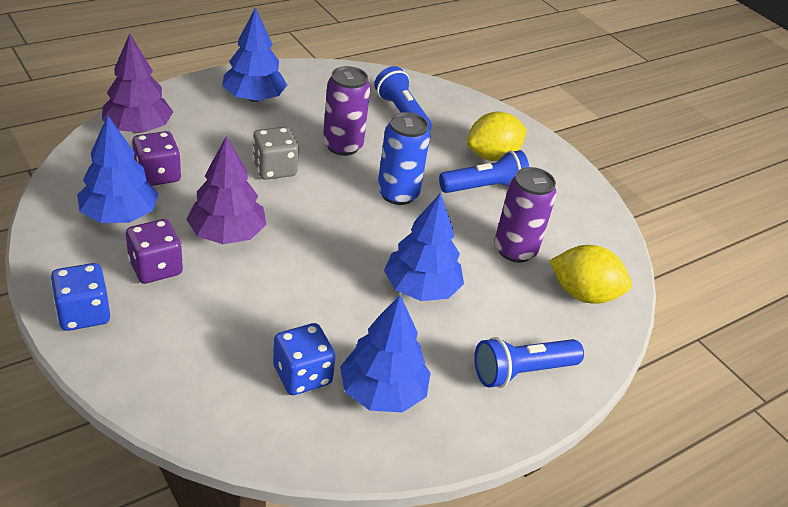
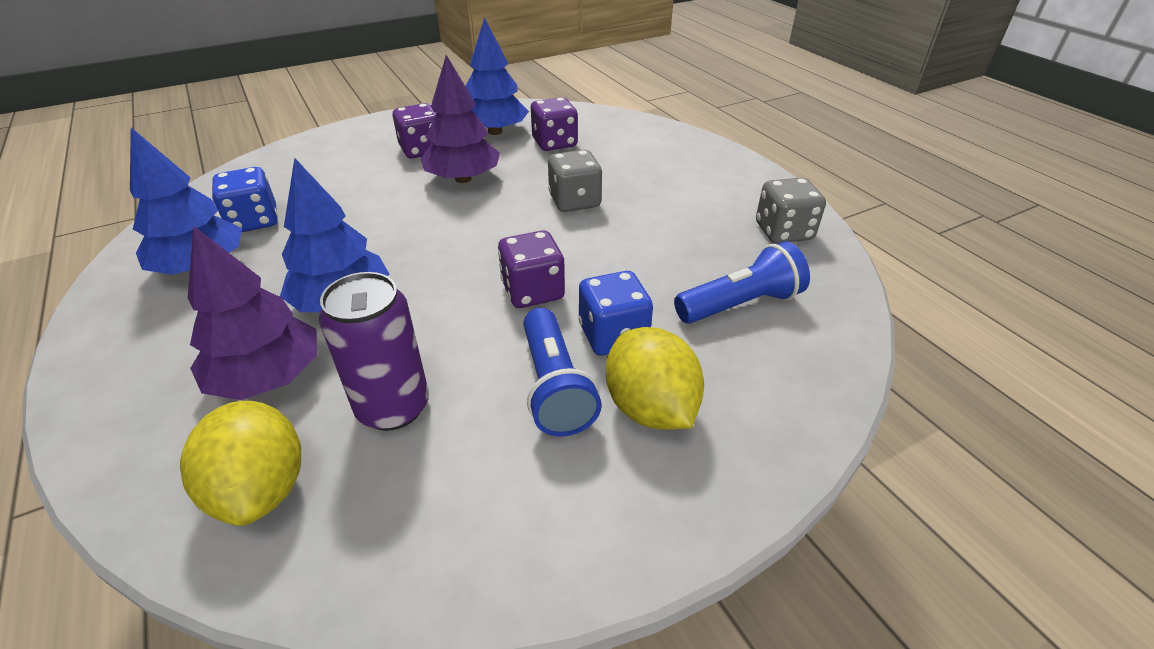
camera: 100 degrees right, 0 degrees up
(83, 314) = (376, 128): blue dice -> blue dice (613, 335)
(138, 128) = (628, 130): purple tree -> purple tree (268, 377)
(254, 98) = (716, 185): blue tree -> none
(320, 82) = (783, 232): none -> grey dice
(342, 146) = (634, 248): purple can -> none
(397, 194) = (533, 291): blue can -> purple dice
(522, 372) = (154, 382): blue flashlight -> none
(583, 294) = (261, 488): yellow lemon -> yellow lemon turned 45 degrees counterclockwise

